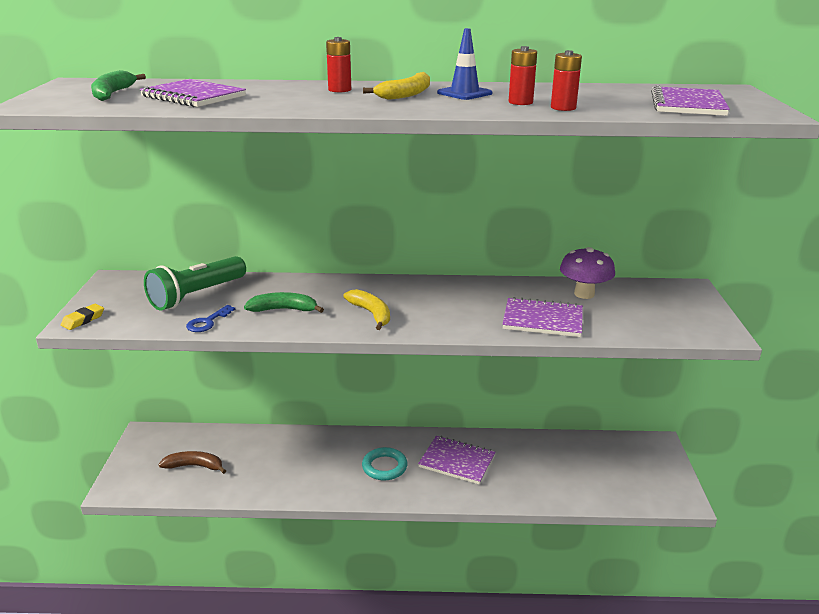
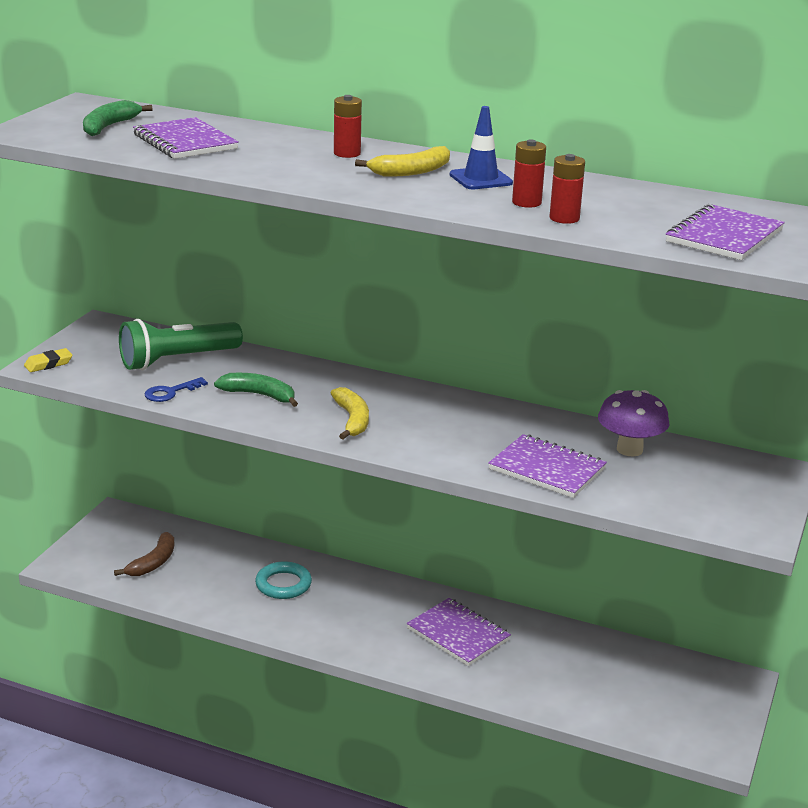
camera: 20 degrees right, 0 degrees up
(194, 466) = (153, 562): brown banana -> brown banana turned 90 degrees clockwise
(384, 467) = (366, 618): turquoise ring -> turquoise ring (283, 584)

